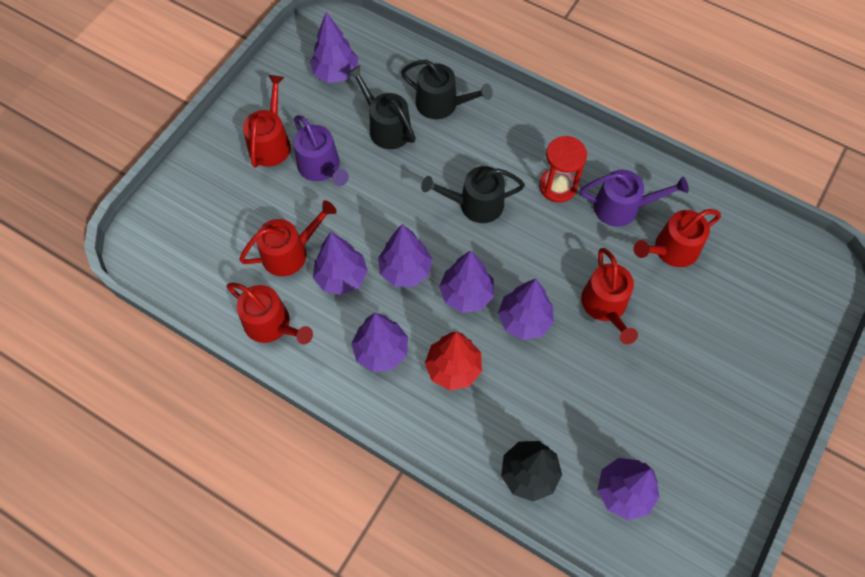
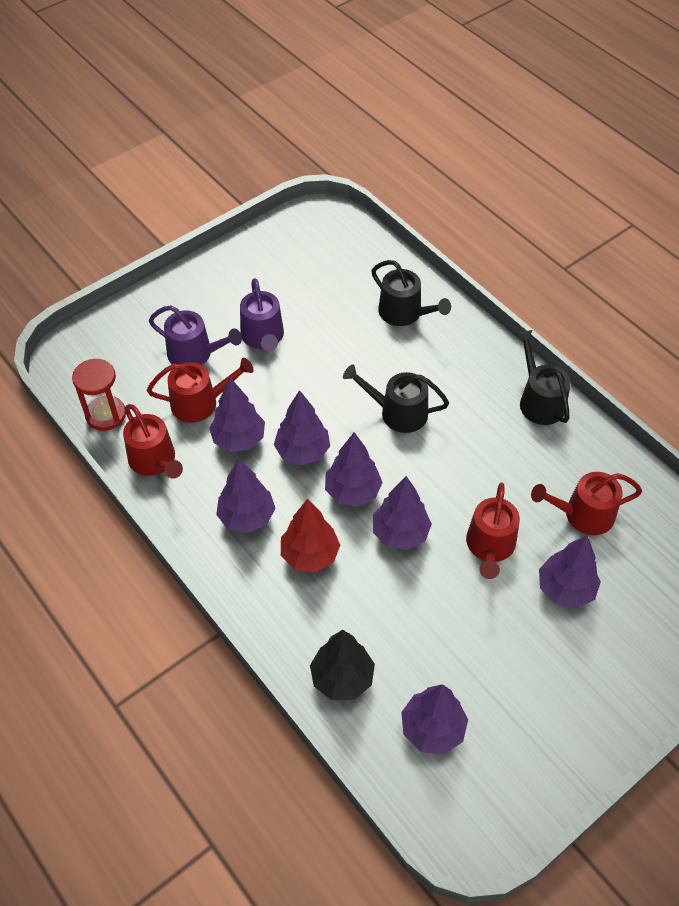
camera: 20 degrees right, 10 degrees down
(271, 143) = (226, 302): red watering can -> none
(336, 73) = (314, 258): purple tree -> purple tree (565, 589)
(386, 127) = (341, 319): black watering can -> black watering can (539, 401)
(558, 186) = (488, 420): red hourglass -> red hourglass (106, 415)
(622, 207) = (547, 459): purple watering can -> purple watering can (195, 353)

